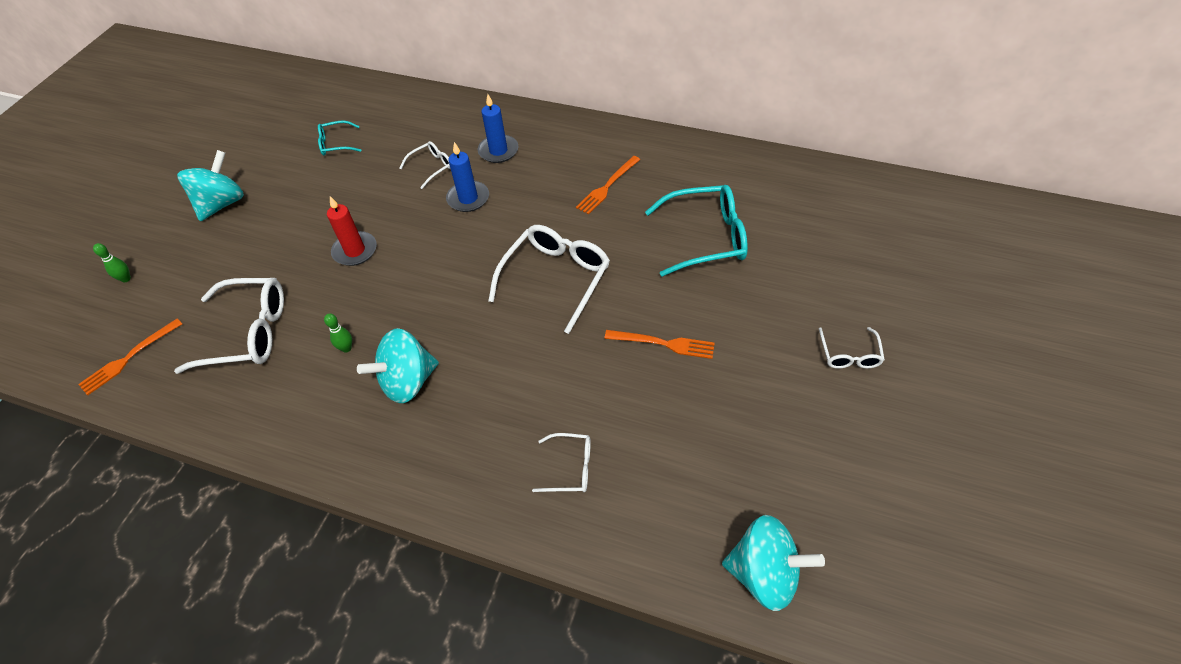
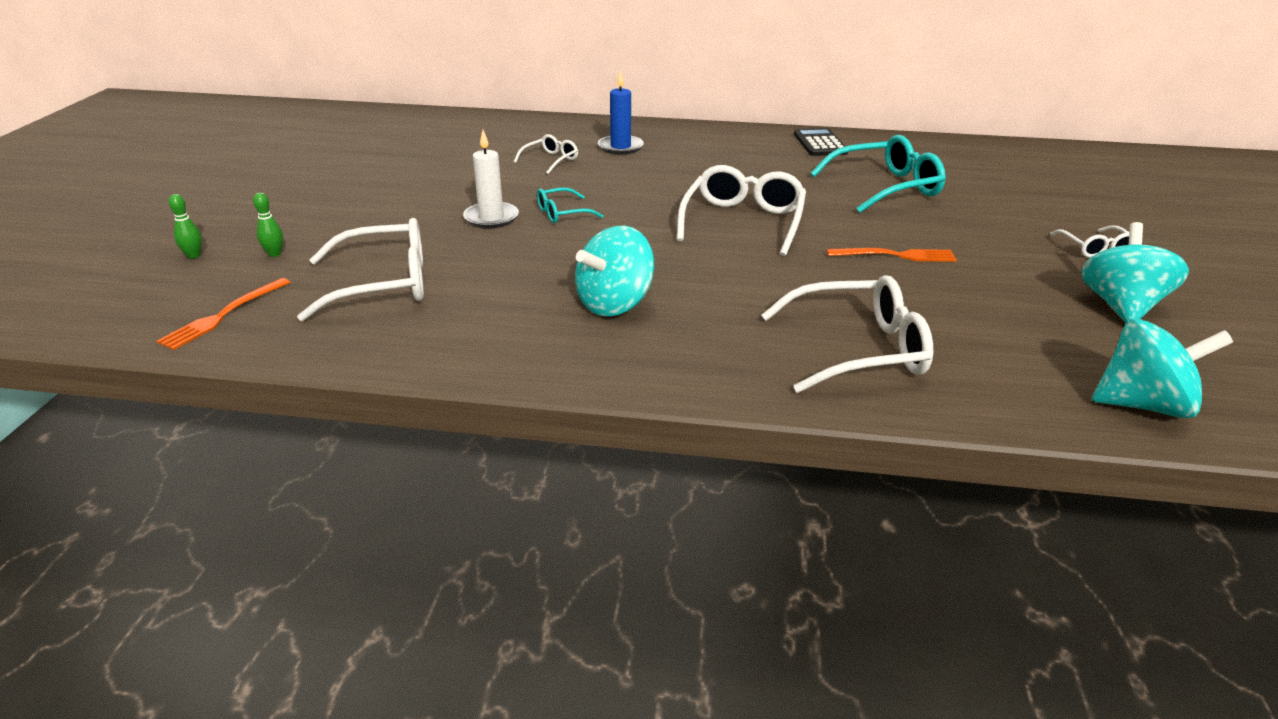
camera: 15 degrees left, 20 degrees down
(222, 204) = (302, 196): turquoise spinning top -> turquoise spinning top (1121, 306)
(336, 144) = (427, 151): turquoise glasses -> turquoise glasses (562, 213)
(346, 348) = (521, 286): green bowling pin -> green bowling pin (274, 254)
(355, 251) = (491, 218): red candle -> white candle
(468, 198) = (606, 177): blue candle -> none
(570, 468) = (858, 349): white glasses -> white glasses, size x1.92
(607, 186) = (756, 163): orange fork -> none
(679, 159) = (820, 143): none -> black calculator

